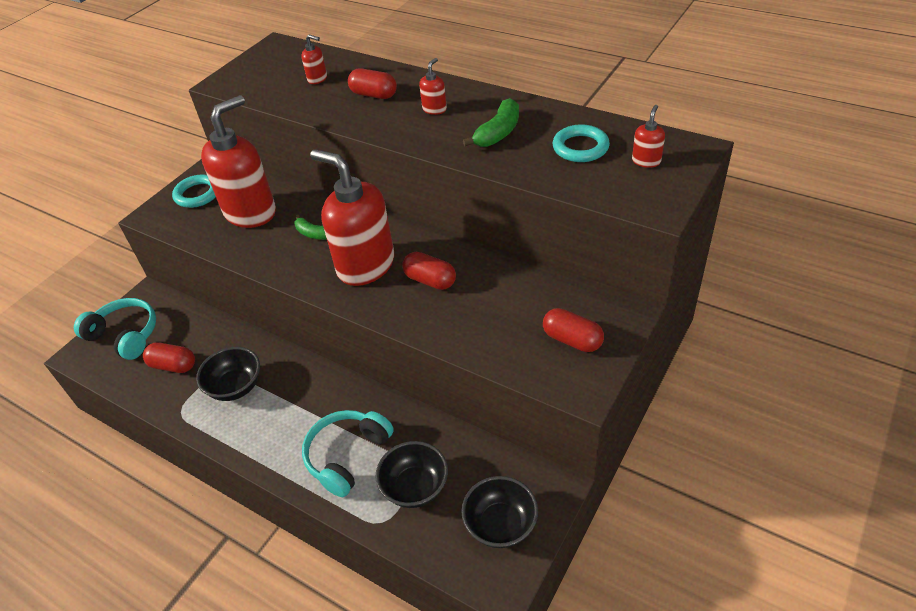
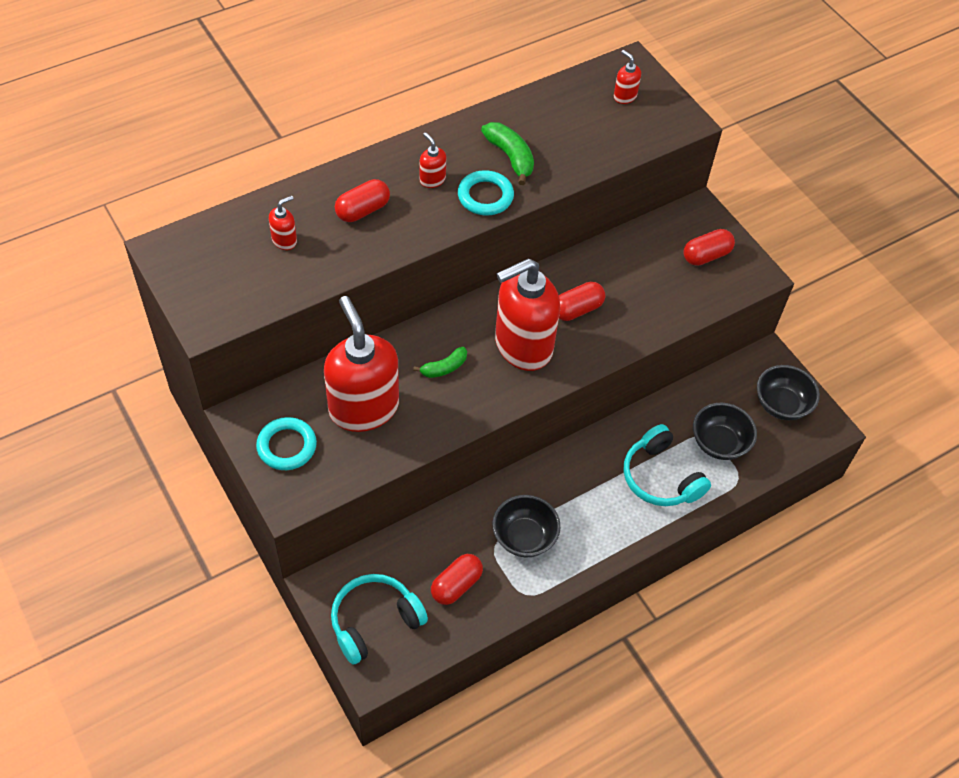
camera: 70 degrees left, 10 degrees up
(580, 147) = (575, 121): turquoise ring -> turquoise ring (485, 196)

